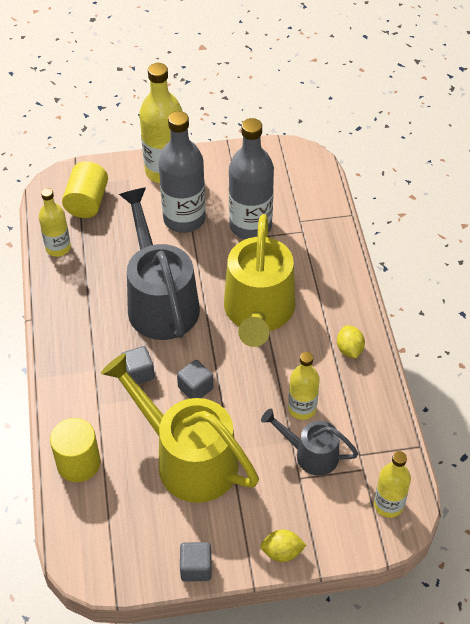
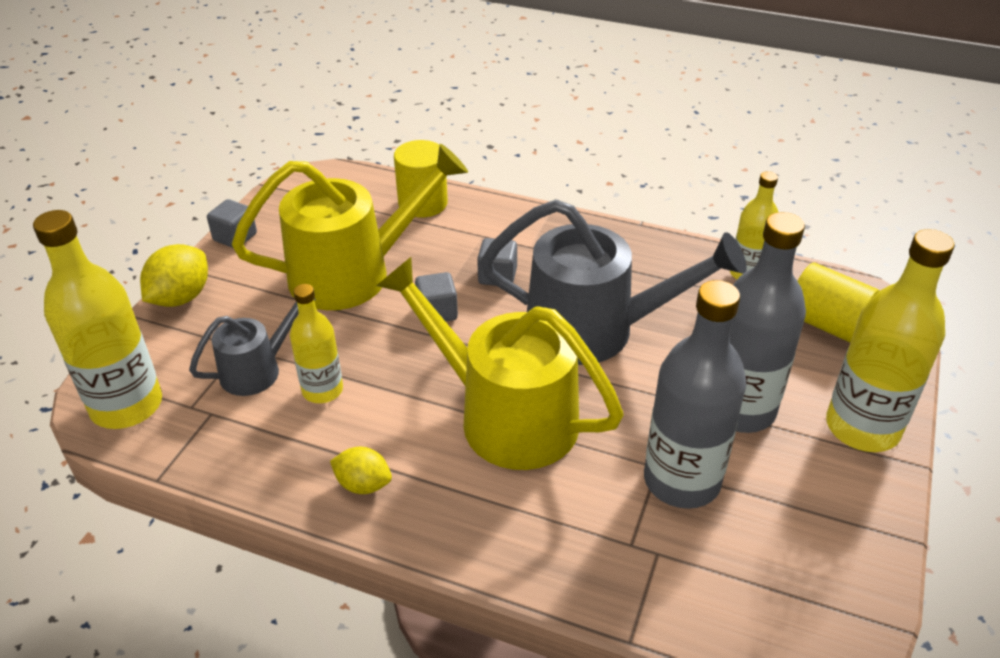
camera: 120 degrees right, 10 degrees down
(282, 552) = (181, 297): yellow lemon -> yellow lemon, size x1.54
(388, 505) = (127, 406): yellow bottle -> yellow bottle, size x1.71

